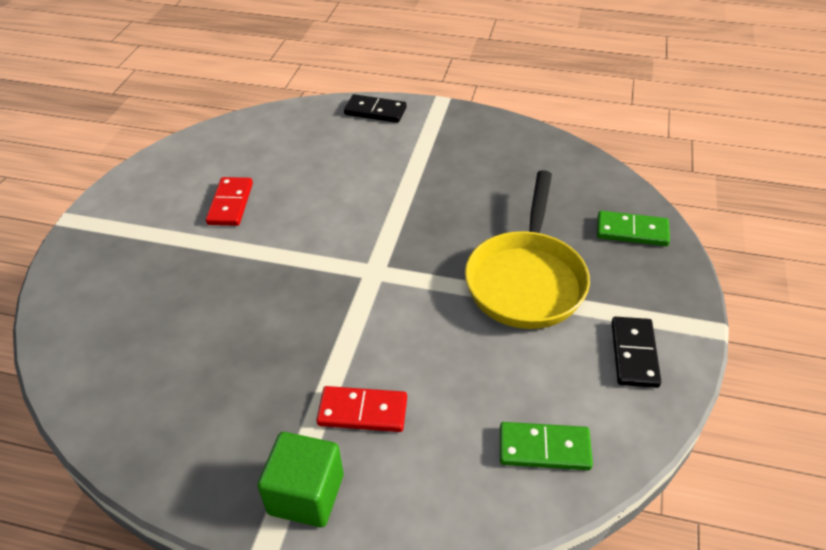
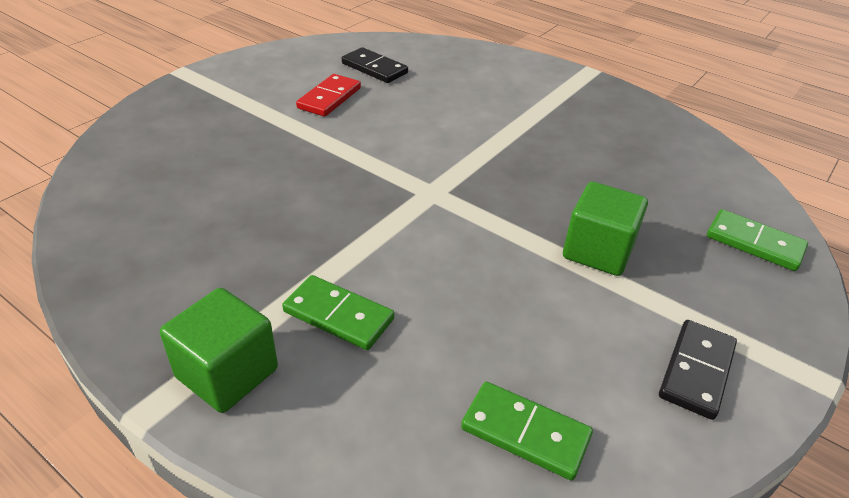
camera: 20 degrees right, 5 degrees down
(362, 411) = (338, 315): red domino -> green domino
(375, 111) = (516, 63): black domino -> black domino (374, 68)
(526, 280) = (598, 251): yellow pan -> green cube

